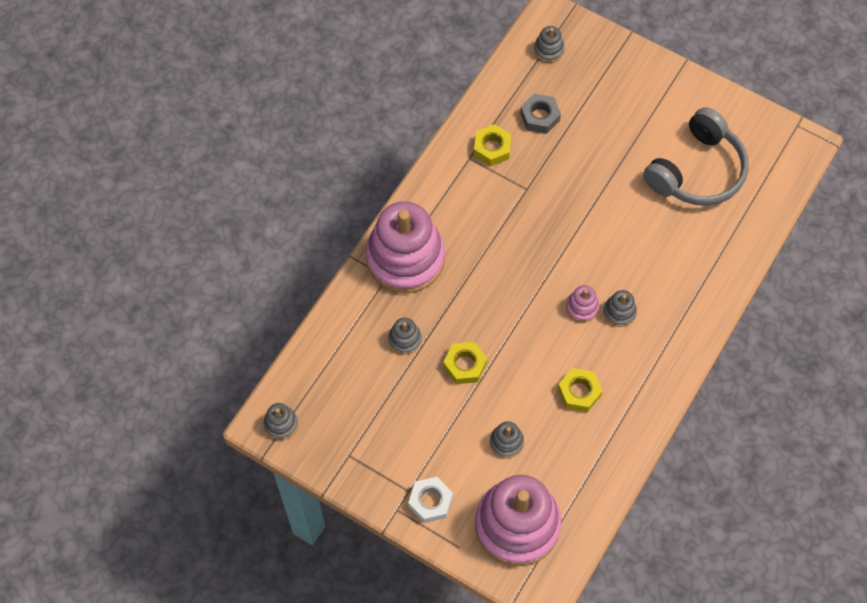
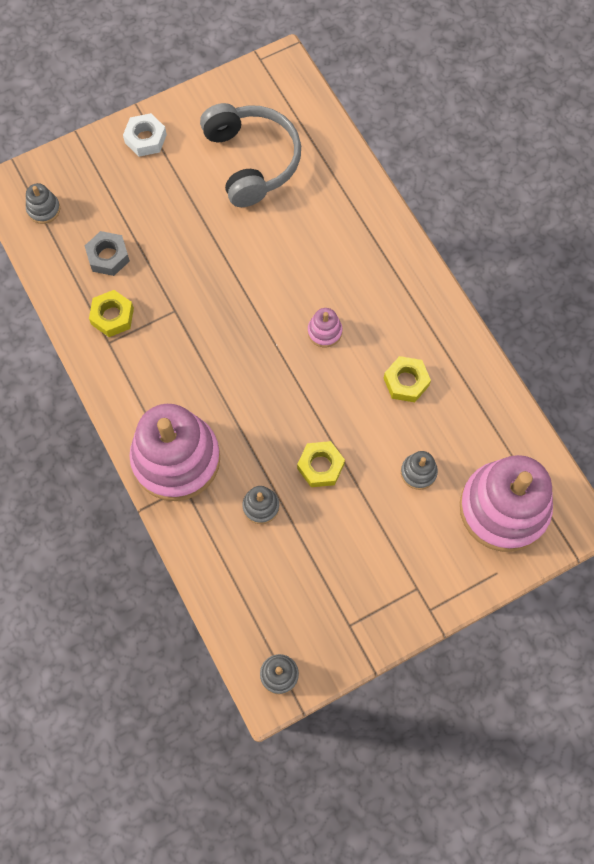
camera: 60 degrees left, 5 degrees up
(430, 502) = (439, 574): white nut -> white nut (145, 139)
(619, 312) = (348, 303): grey stacking toy -> none

